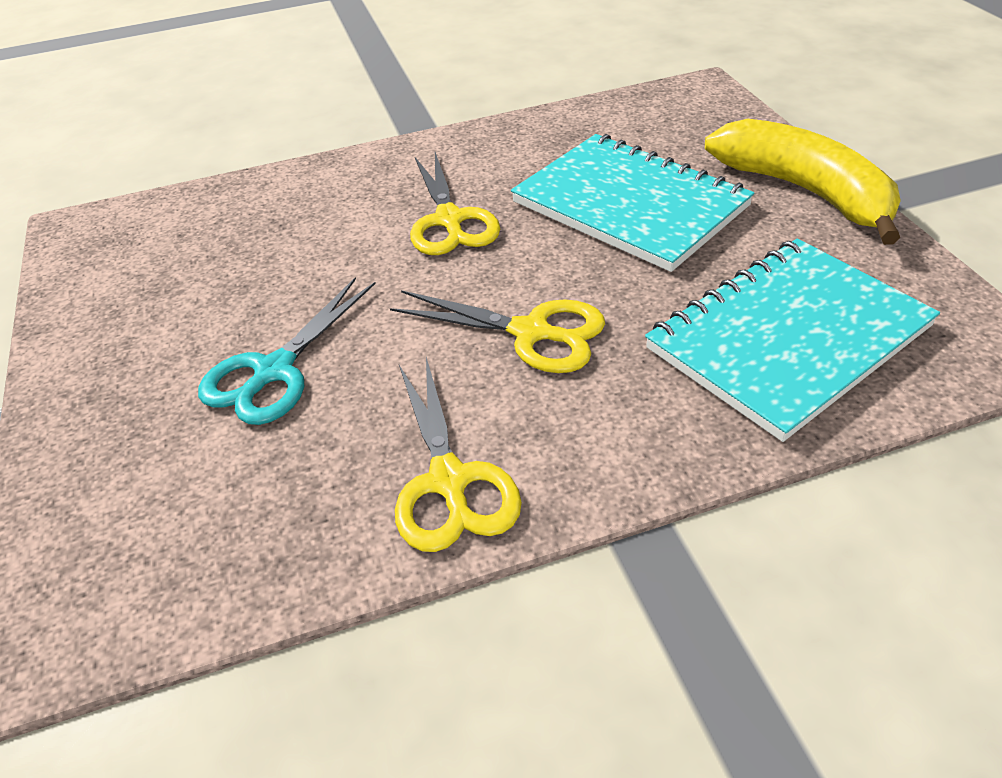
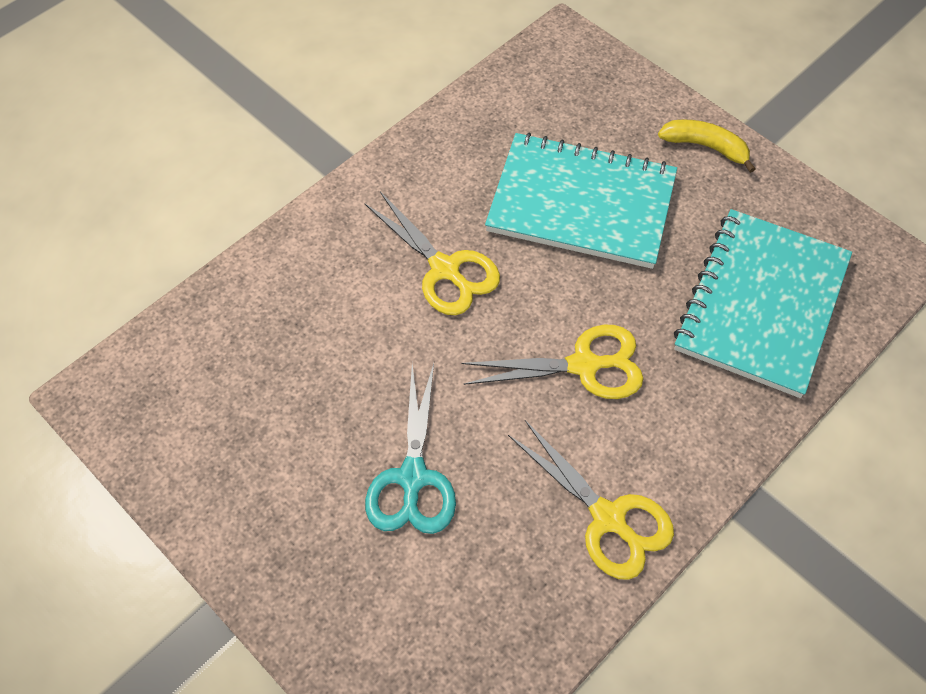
camera: 30 degrees left, 15 degrees up
(805, 192) = (705, 147): yellow banana -> yellow banana, size x0.53

